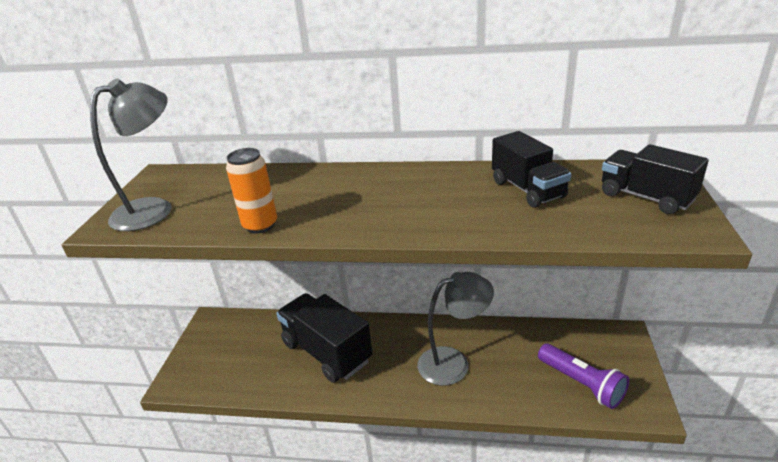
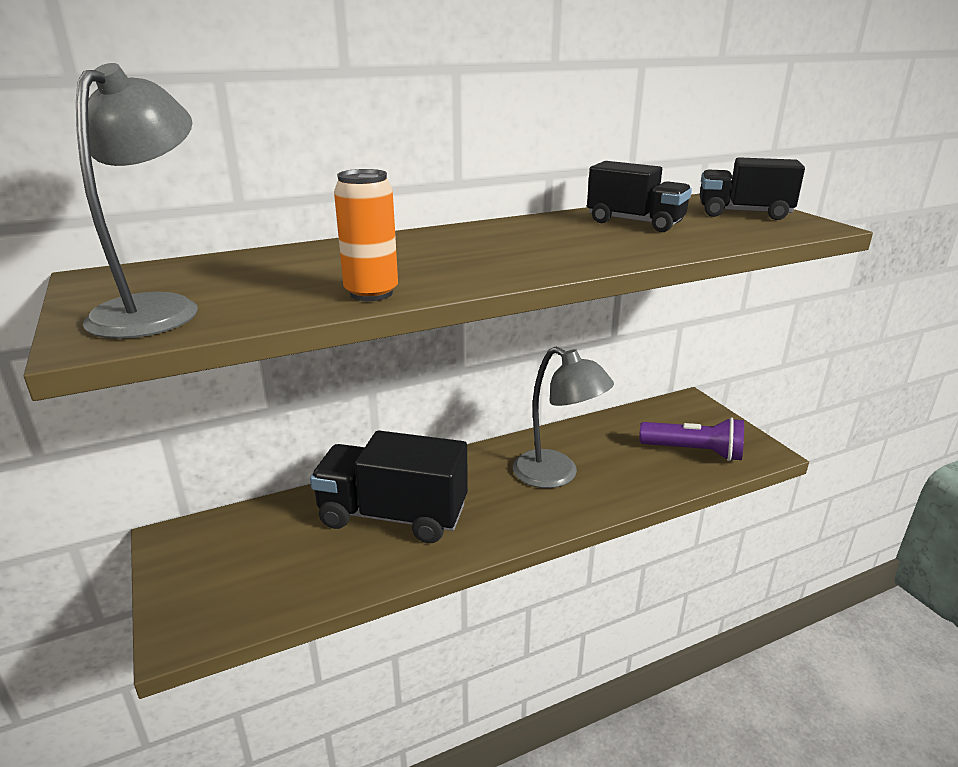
camera: 35 degrees left, 5 degrees down
(453, 362) = (556, 475): grey lamp -> grey lamp turned 90 degrees clockwise

